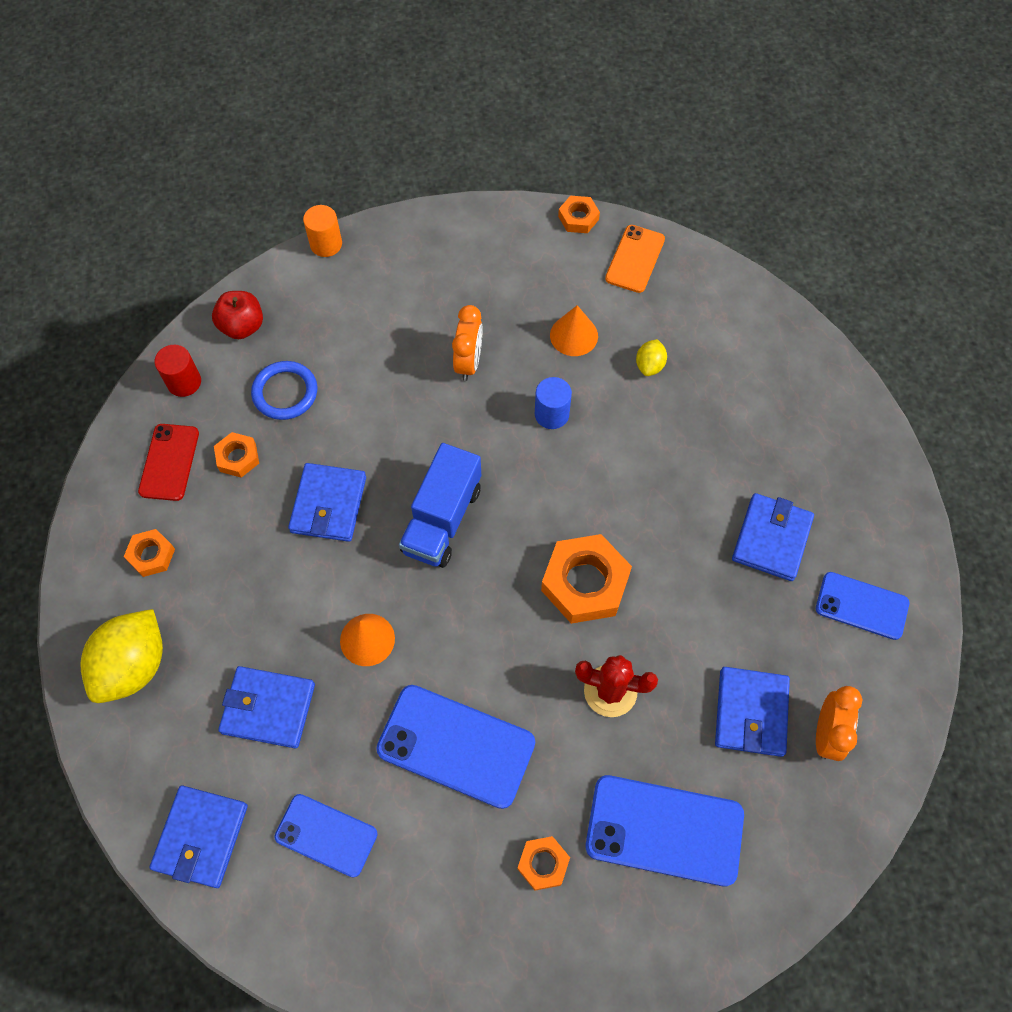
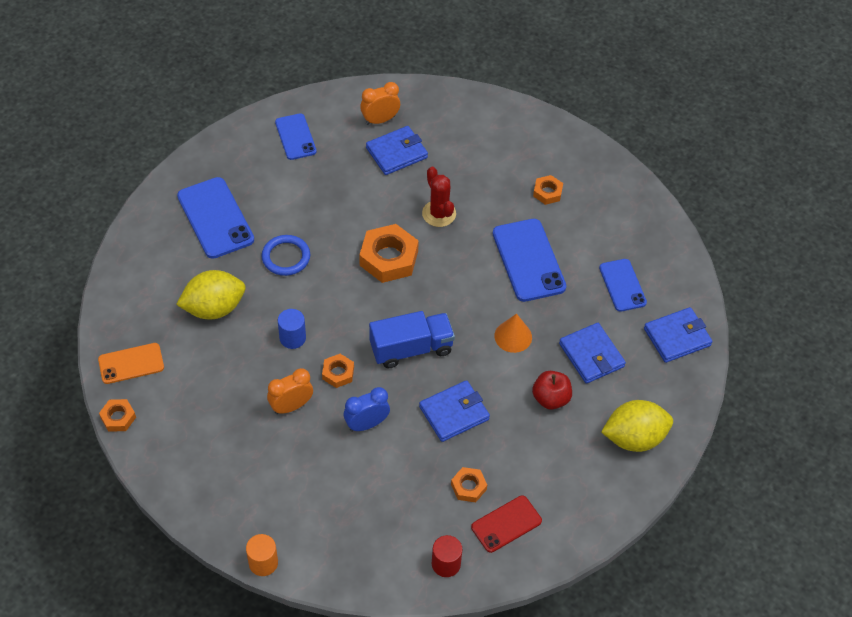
camera: 130 degrees left, 10 degrees down
(151, 555) = (569, 483): orange nut -> orange nut (338, 373)
(242, 326) = (374, 563): red apple -> red apple (550, 398)
(285, 392) = (401, 495): blue ring -> blue ring (286, 257)
(389, 415) = (366, 424): none -> blue clock
(574, 335) = (223, 361): orange cone -> none
(649, 365) = (214, 308): yellow lemon -> yellow lemon, size x2.09
(664, 830) = (487, 156): blue phone -> blue phone (215, 218)
(771, 539) = (287, 191): blue wallet -> none

